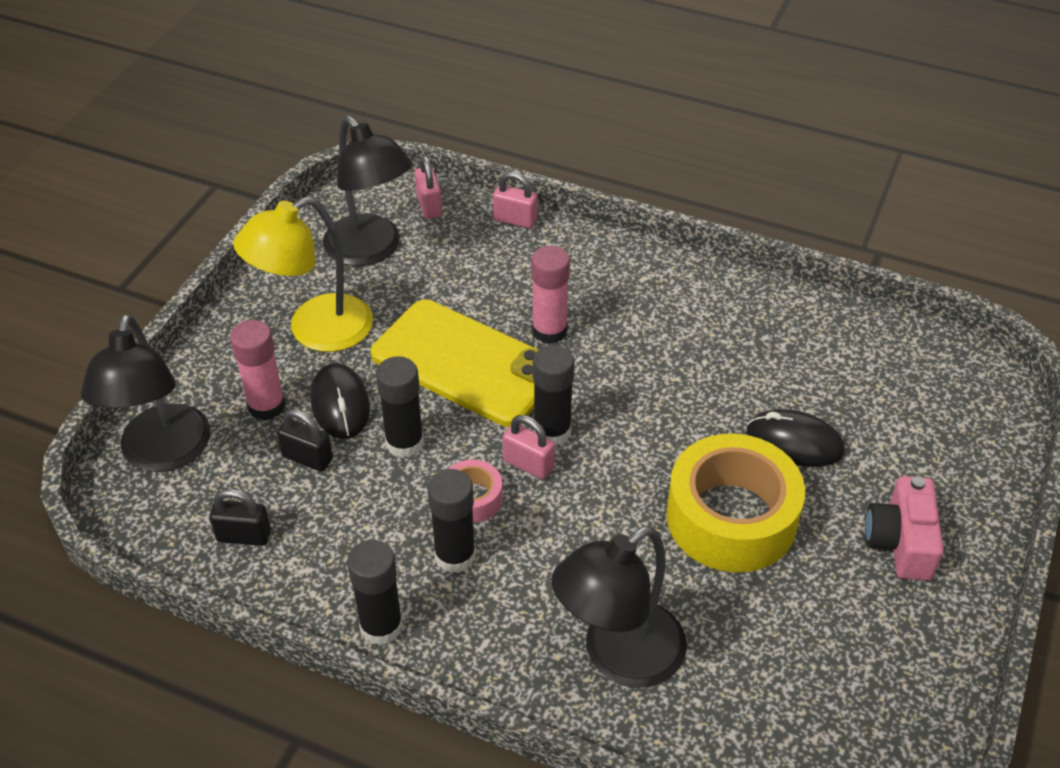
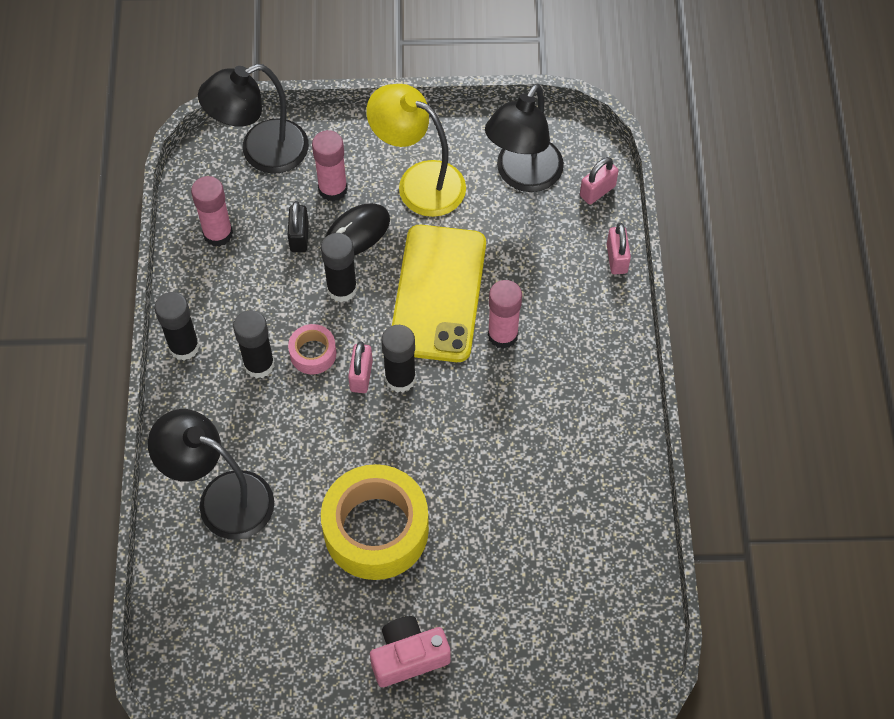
camera: 65 degrees right, 15 degrees up
(244, 536) = (218, 234): black padlock -> pink glue stick
(794, 442) = (474, 551): black mouse -> none

